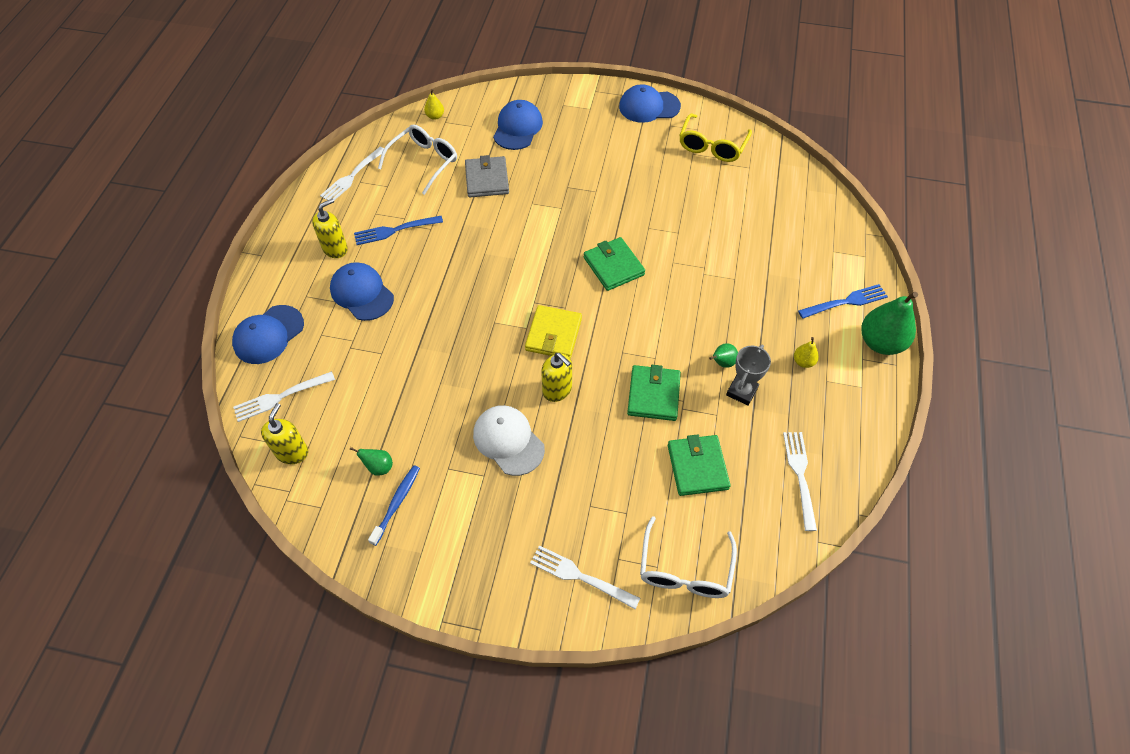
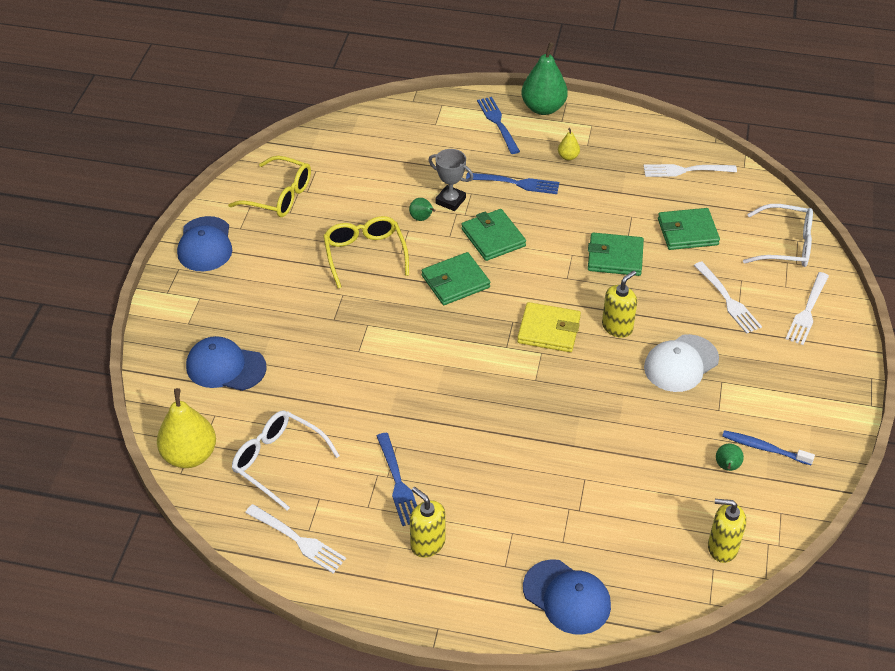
camera: 90 degrees left, 10 degrees down
(280, 397) = (653, 570): white fork -> white fork (728, 300)
(362, 293) = (499, 507): blue cap -> none
(435, 116) = (190, 455): yellow pear -> yellow pear, size x2.13
(487, 179) = (315, 394): grey wallet -> none
(644, 204) = (365, 255): none -> yellow glasses
(673, 295) = (493, 237): none -> green wallet
(722, 363) = (574, 208): green pear -> green pear (422, 218)
(742, 391) = (604, 198): grey trophy -> grey trophy (450, 201)
(754, 315) = (516, 183): none -> blue fork

